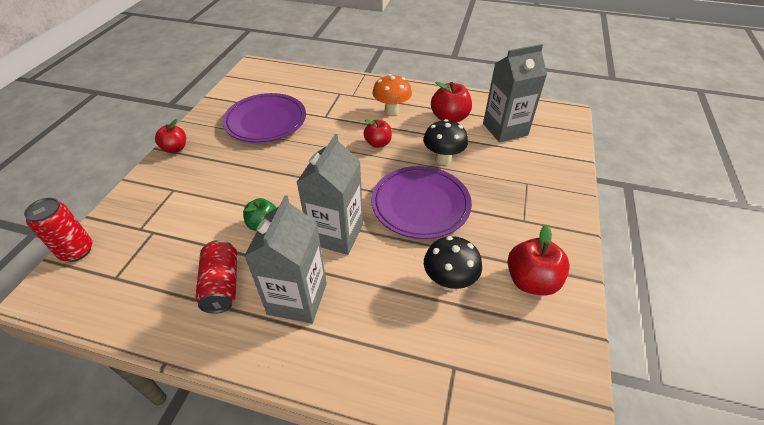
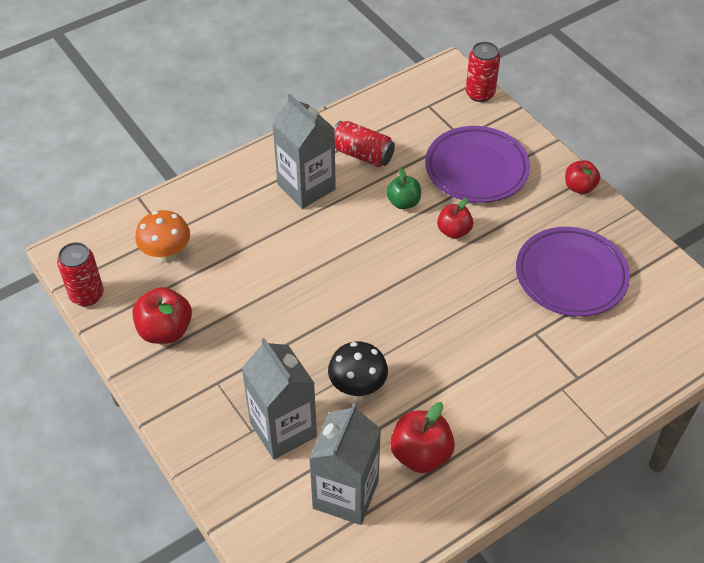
camera: 130 degrees right, 5 degrees up
(336, 234) = (344, 241): grey carton -> grey carton (283, 429)
(378, 143) = (438, 349): red apple -> red apple (454, 231)
(391, 111) = (490, 405): orange mushroom -> orange mushroom (166, 254)
(420, 205) = (316, 320): purple plate -> purple plate (476, 169)
(449, 281) = (223, 279): black mushroom -> none
(579, 370) = (87, 295): none -> red can

